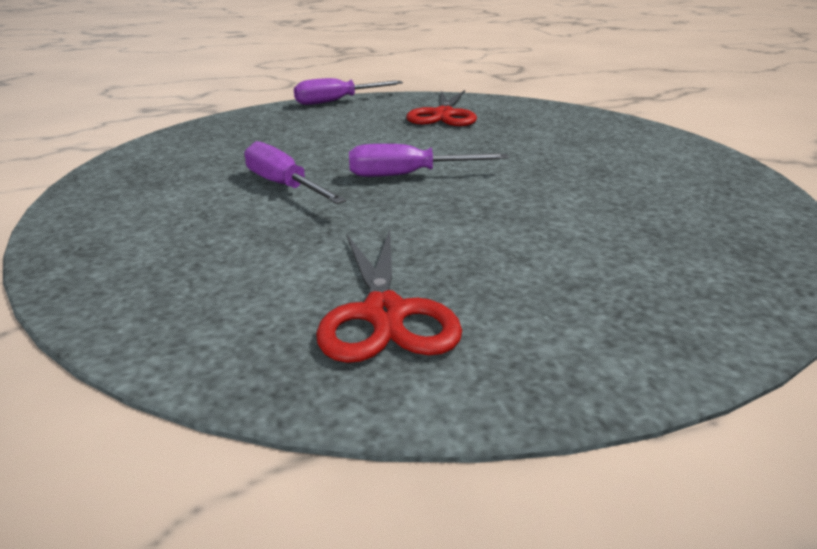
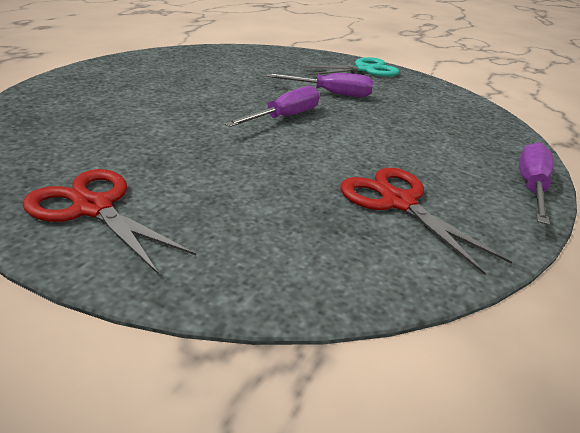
camera: 135 degrees right, 5 degrees up
(117, 208) = (364, 69): none -> turquoise scissors
(385, 314) = (190, 64): red scissors -> red scissors (93, 208)

